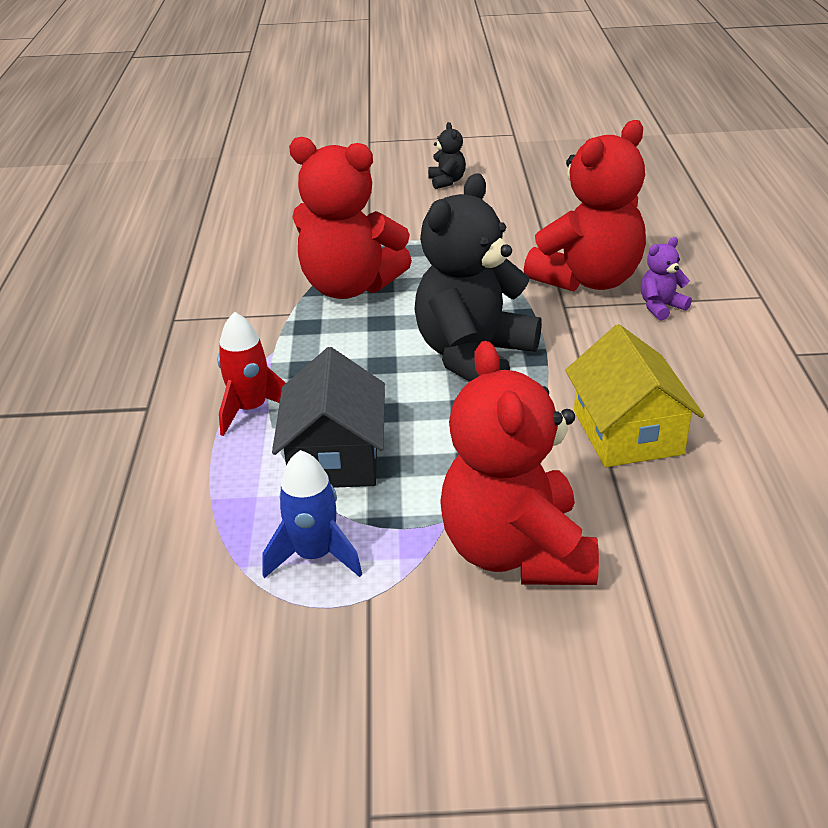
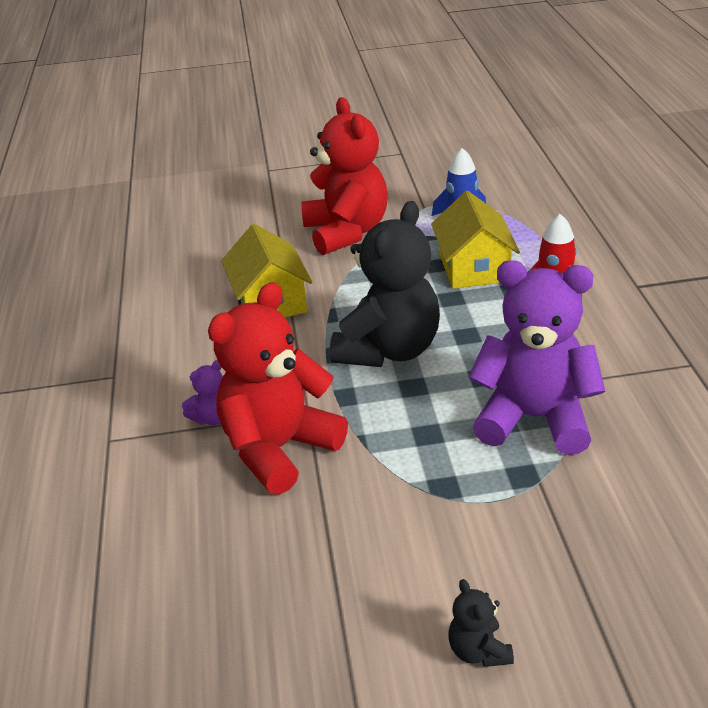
camera: 175 degrees right, 0 degrees up
(335, 456) = (474, 267): black house -> yellow house
(349, 287) = (534, 418): red teddy bear -> purple teddy bear

